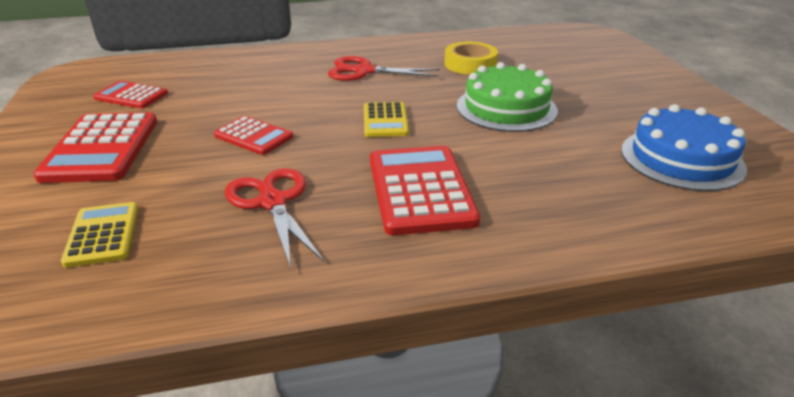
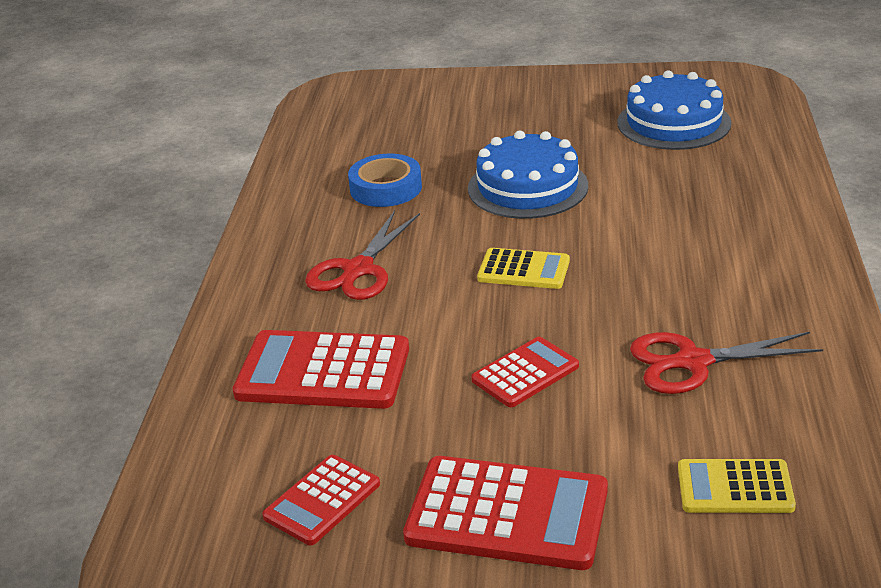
camera: 70 degrees left, 0 degrees up
(420, 190) = (692, 266): red calculator -> red calculator (323, 372)
(470, 64) = (386, 188): yellow tape -> blue tape
(506, 108) = (527, 187): green cake -> blue cake

